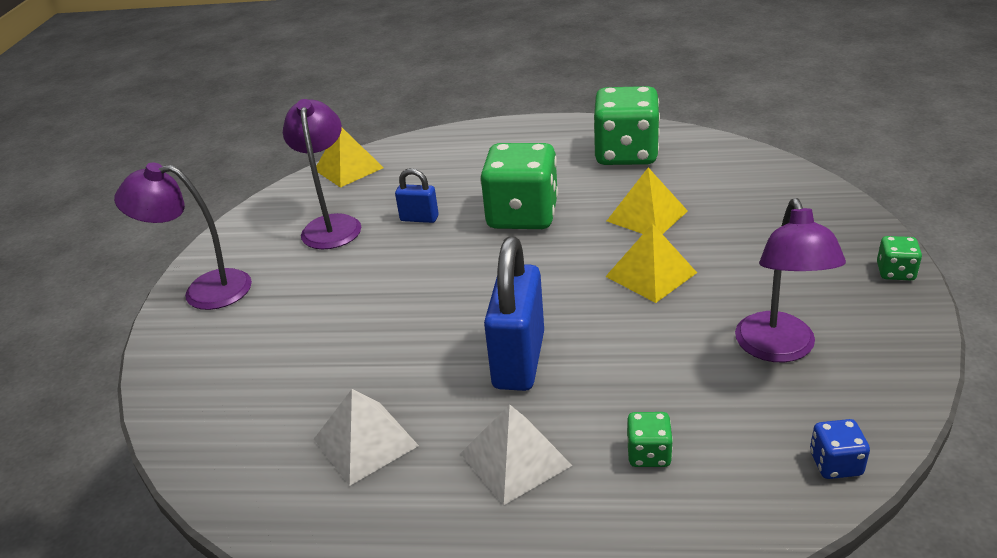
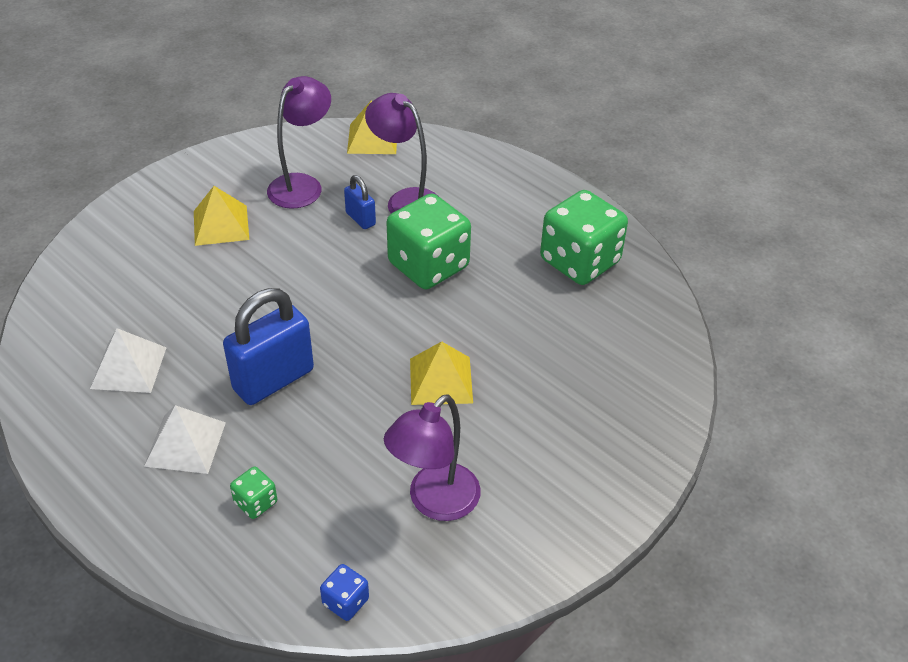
camera: 35 degrees right, 10 degrees up
(204, 290) = (173, 187): purple lamp -> purple lamp (406, 200)
(646, 216) = (510, 330): yellow pyramid -> yellow pyramid (221, 225)
(895, 272) = (610, 514): green dice -> none

